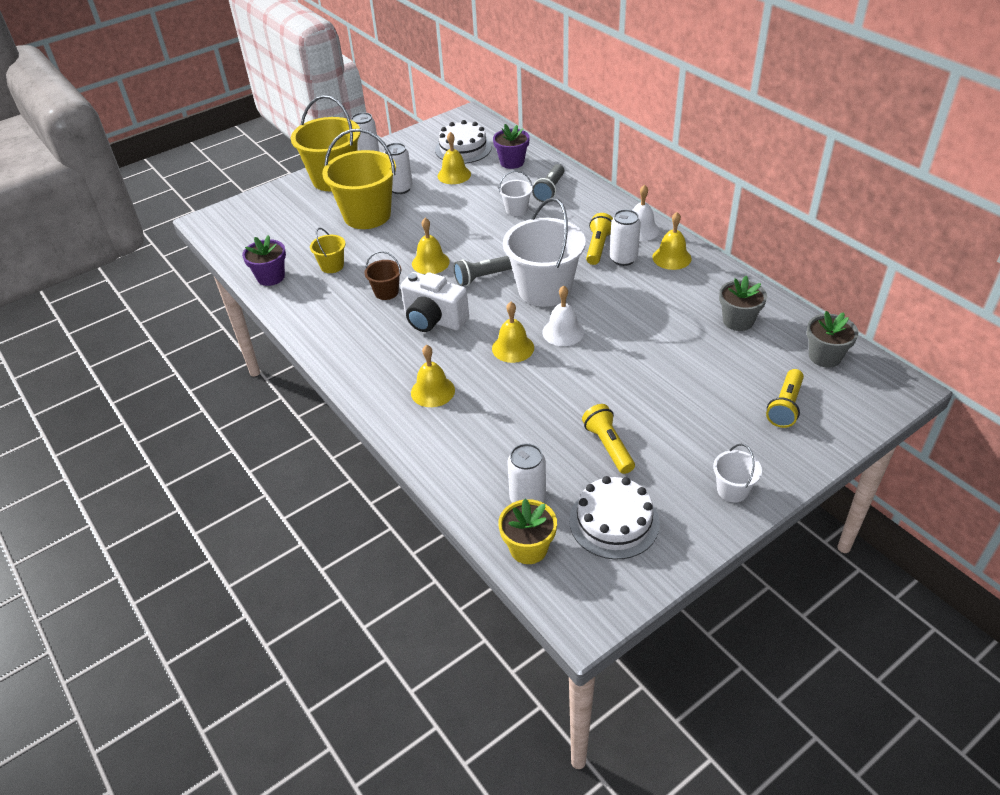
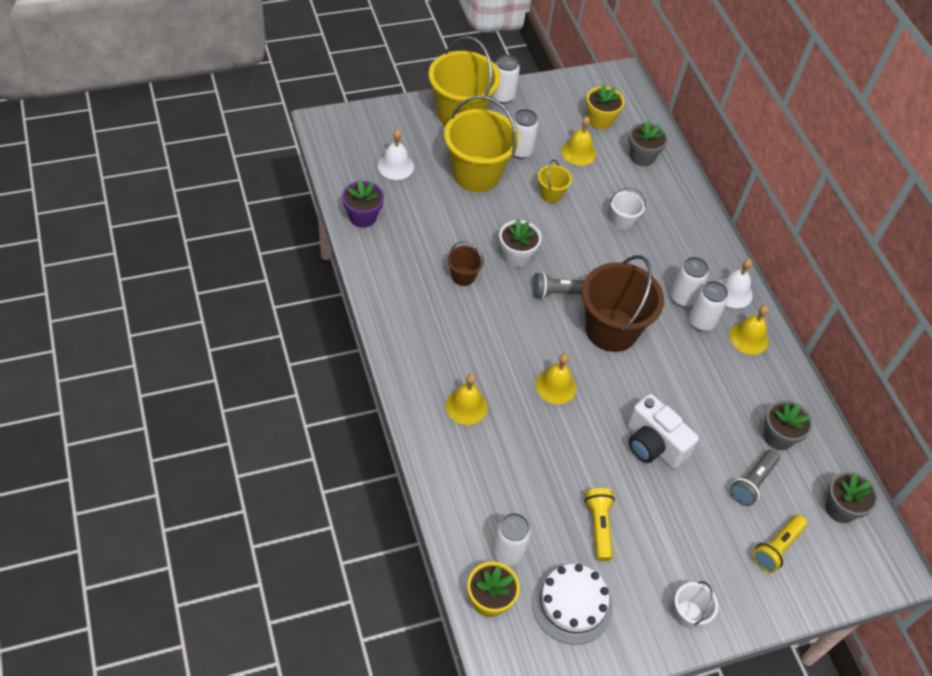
camera: 10 degrees right, 10 degrees up
(332, 266) = (423, 225): yellow bucket -> yellow bucket (551, 194)
(430, 262) = (516, 256): yellow bell -> white flower pot
(433, 320) = (495, 326): white camera -> white camera (653, 445)
(463, 148) = (600, 120): white cake -> yellow flower pot
(512, 162) = (642, 157): purple flower pot -> grey flower pot
(544, 289) = (611, 330): white bucket -> brown bucket
(550, 190) = (665, 208): grey flashlight -> grey flashlight (752, 483)
(563, 332) = (609, 386): white bell -> white bell (395, 166)
(598, 247) = (683, 298): yellow flashlight -> white can

